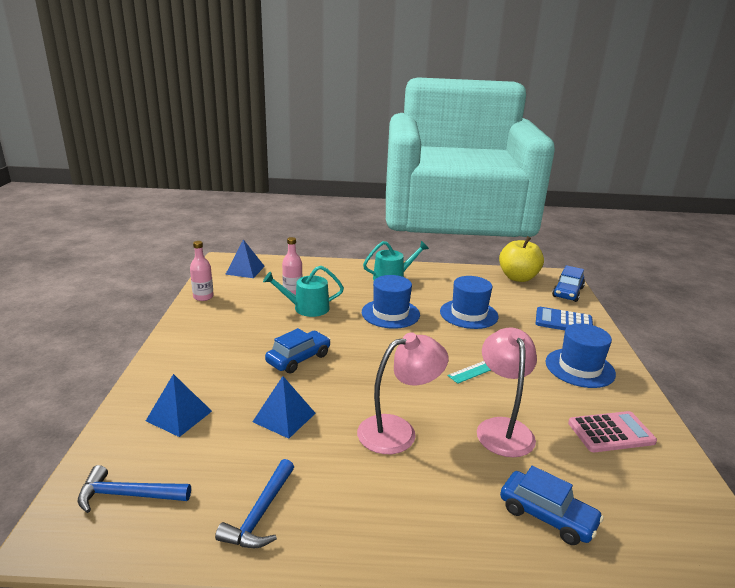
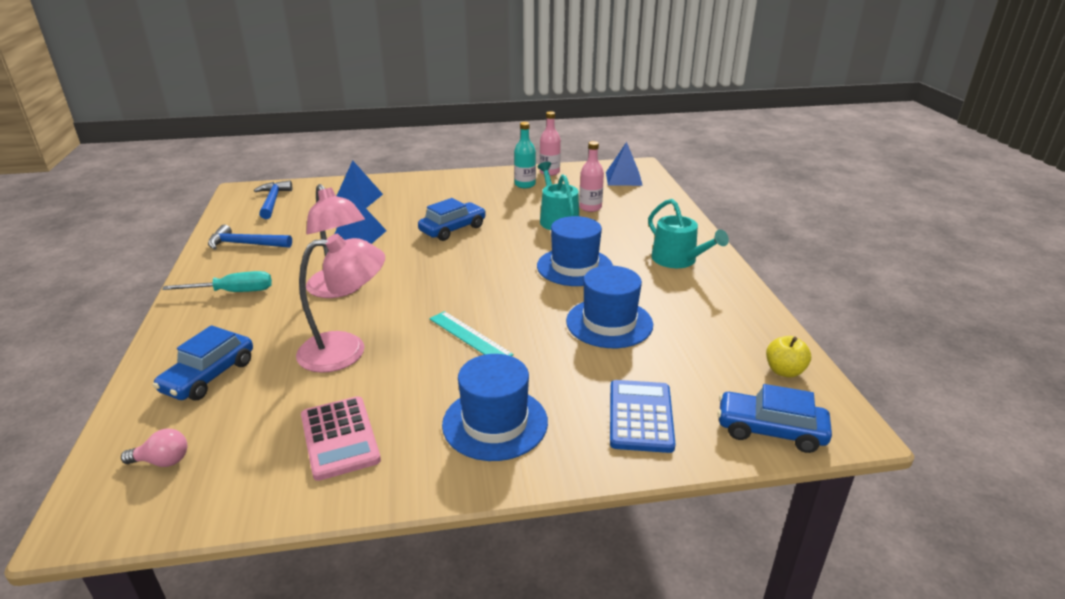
camera: 80 degrees right, 5 degrees up
(222, 312) = (525, 184): none -> turquoise bottle
(298, 359) = (453, 229): blue car -> blue car turned 75 degrees counterclockwise
(386, 513) = (233, 292): none -> turquoise screwdriver
(518, 278) = (784, 371): yellow apple -> yellow apple, size x0.52
(666, 532) = (162, 461): none -> pink light bulb

